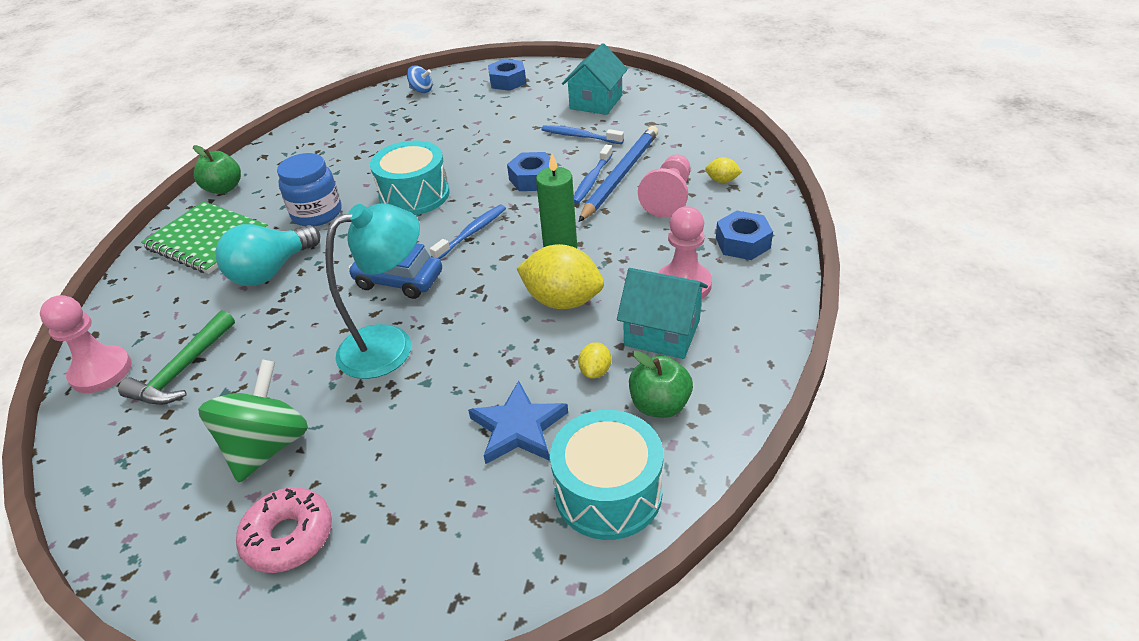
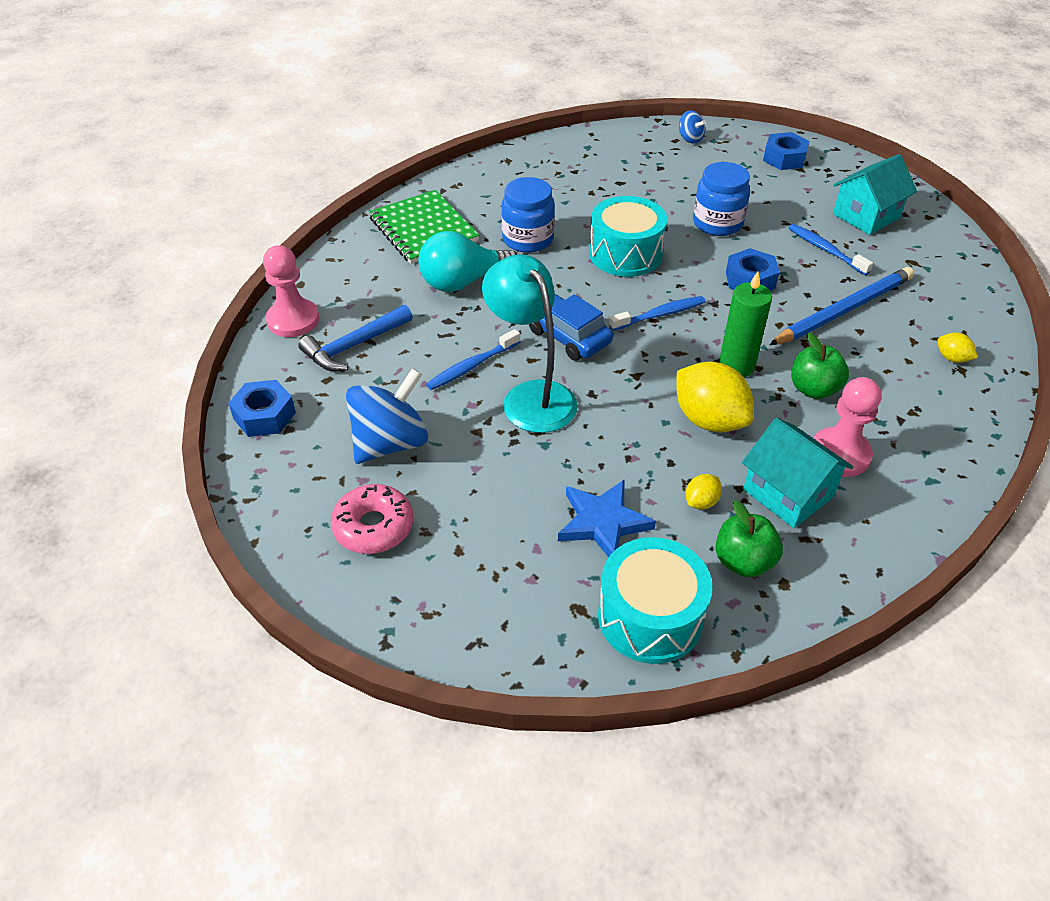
camera: 25 degrees right, 5 degrees up
(183, 370) = (354, 346): green hammer -> blue hammer
(224, 188) = (459, 182): green apple -> green apple (813, 389)
(267, 446) = (390, 443): green spinning top -> blue spinning top
(390, 345) = (531, 396): turquoise lamp -> turquoise lamp turned 120 degrees counterclockwise
(481, 145) = (717, 223): none -> blue jar
(591, 180) = (810, 304): blue toothbrush -> blue toothbrush (471, 366)
(669, 198) = (881, 355): pink pawn -> none
(742, 243) = (930, 436): blue nut -> blue nut (264, 416)

